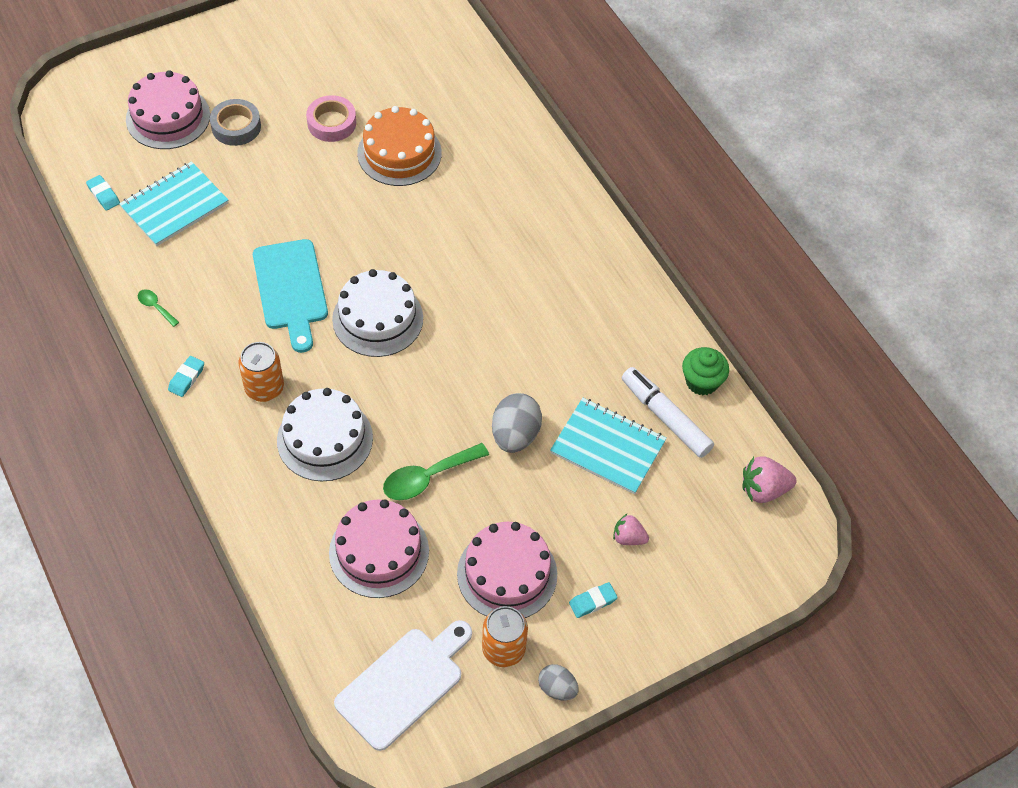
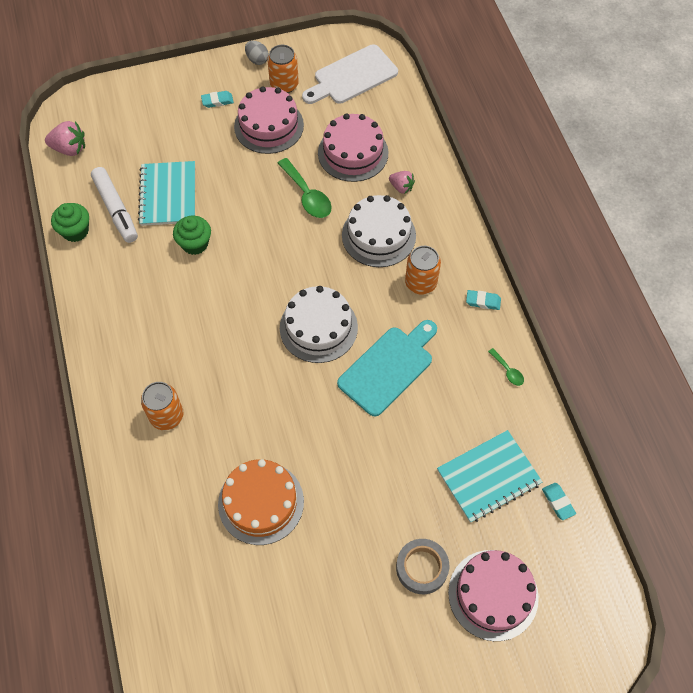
camera: 165 degrees left, 5 degrees up
(186, 378) = (483, 301): turquoise eraser -> turquoise eraser turned 60 degrees clockwise
(291, 289) = (388, 368): turquoise cutting board -> turquoise cutting board turned 45 degrees clockwise
(331, 123) = (322, 555): pink tape -> none
(427, 477) = (307, 195): green spoon -> green spoon turned 75 degrees clockwise
(515, 435) = (234, 214): grey egg -> none
(517, 209) = (166, 416): none -> orange can
(551, 390) = (195, 244): none -> green cupcake
(607, 447) = (168, 195): turquoise notebook -> turquoise notebook turned 45 degrees clockwise
(628, 538) = (178, 134): pink strawberry -> pink strawberry (401, 187)

